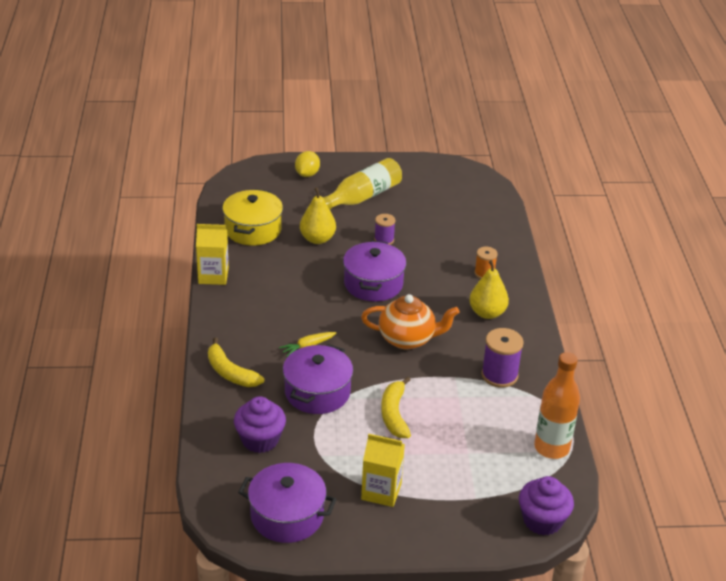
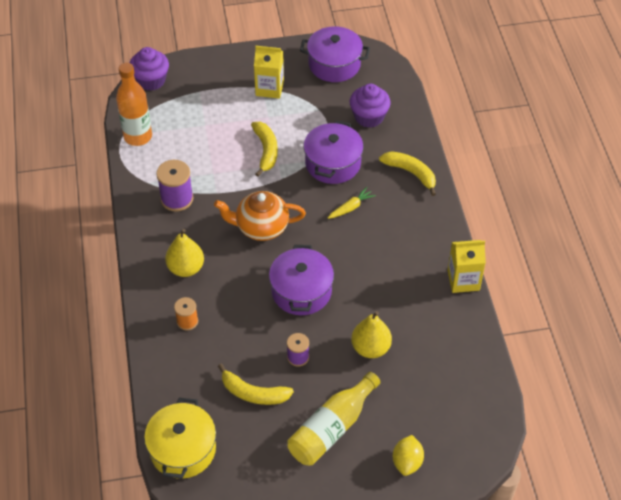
camera: 175 degrees right, 15 degrees up
(253, 229) = (444, 353): yellow pot -> yellow pot (183, 449)
(426, 222) = (253, 393): none -> yellow banana

